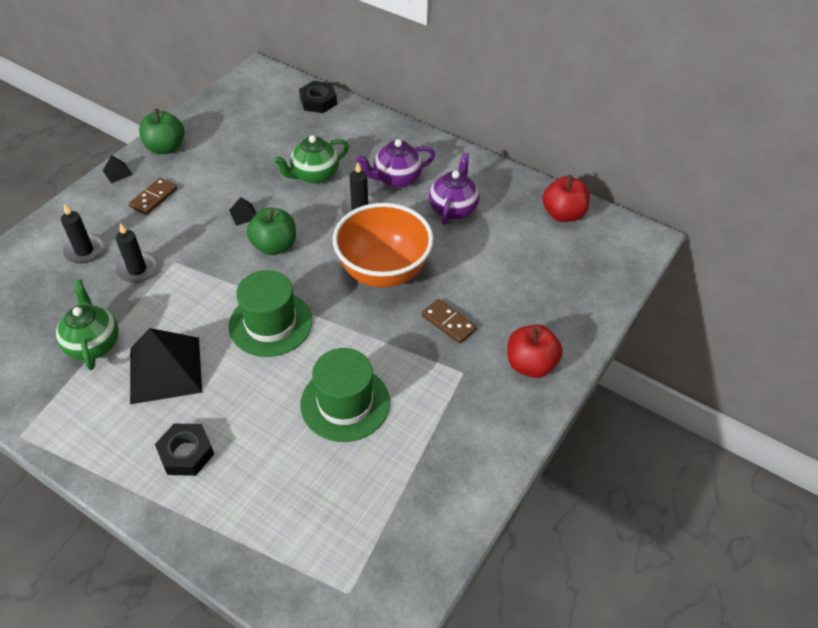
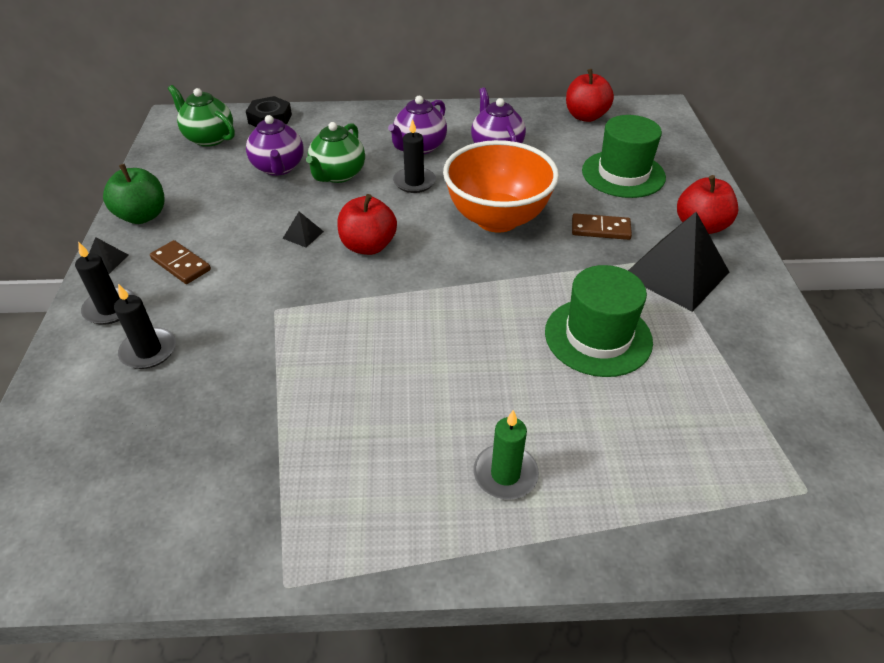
camera: 35 degrees left, 5 degrees down
(93, 344) = (269, 434): green teapot -> green teapot (208, 138)
(137, 269) = (238, 336): black candle -> black candle (110, 308)
(153, 198) = (181, 264): brown domino -> brown domino turned 45 degrees counterclockwise
(165, 369) = (385, 411): black pyramid -> black pyramid (675, 273)
(186, 453) = (505, 474): black nut -> green candle
(270, 323) = (445, 310): green hat -> green hat (623, 174)
(274, 246) = (368, 246): green apple -> red apple
(282, 149) = (278, 168): none -> purple teapot

